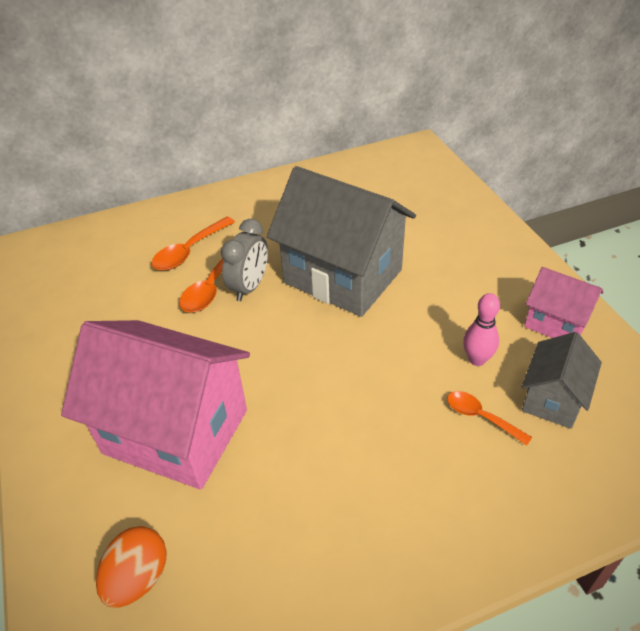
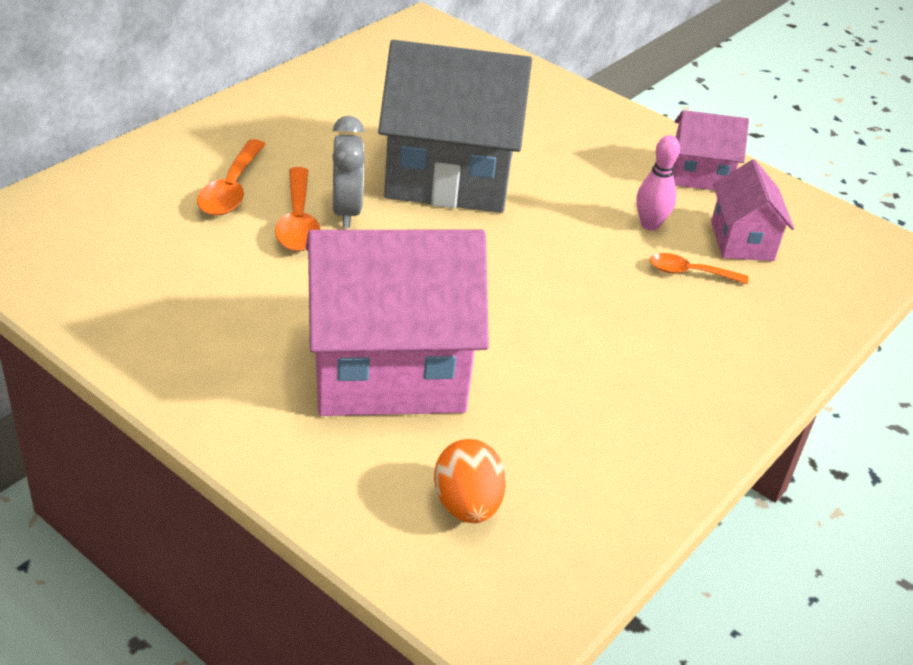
camera: 35 degrees left, 5 degrees down
(553, 399) = (742, 241): grey house -> pink house

